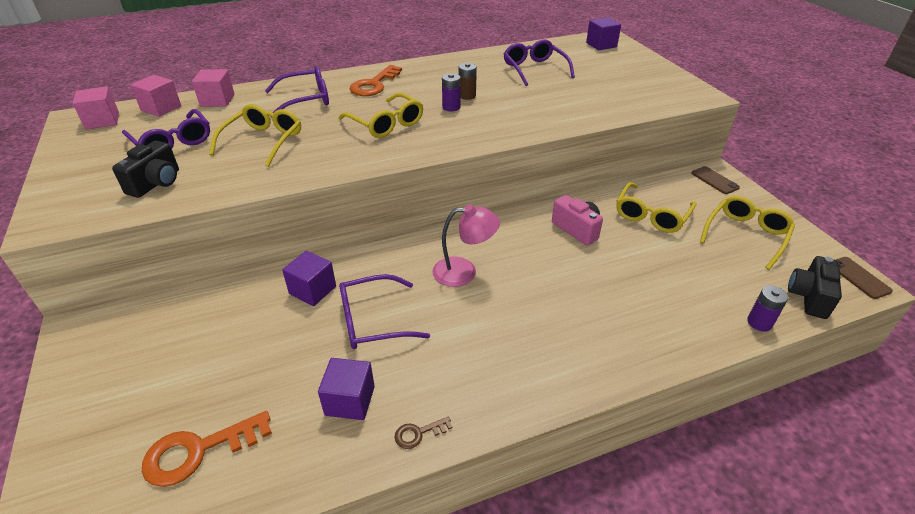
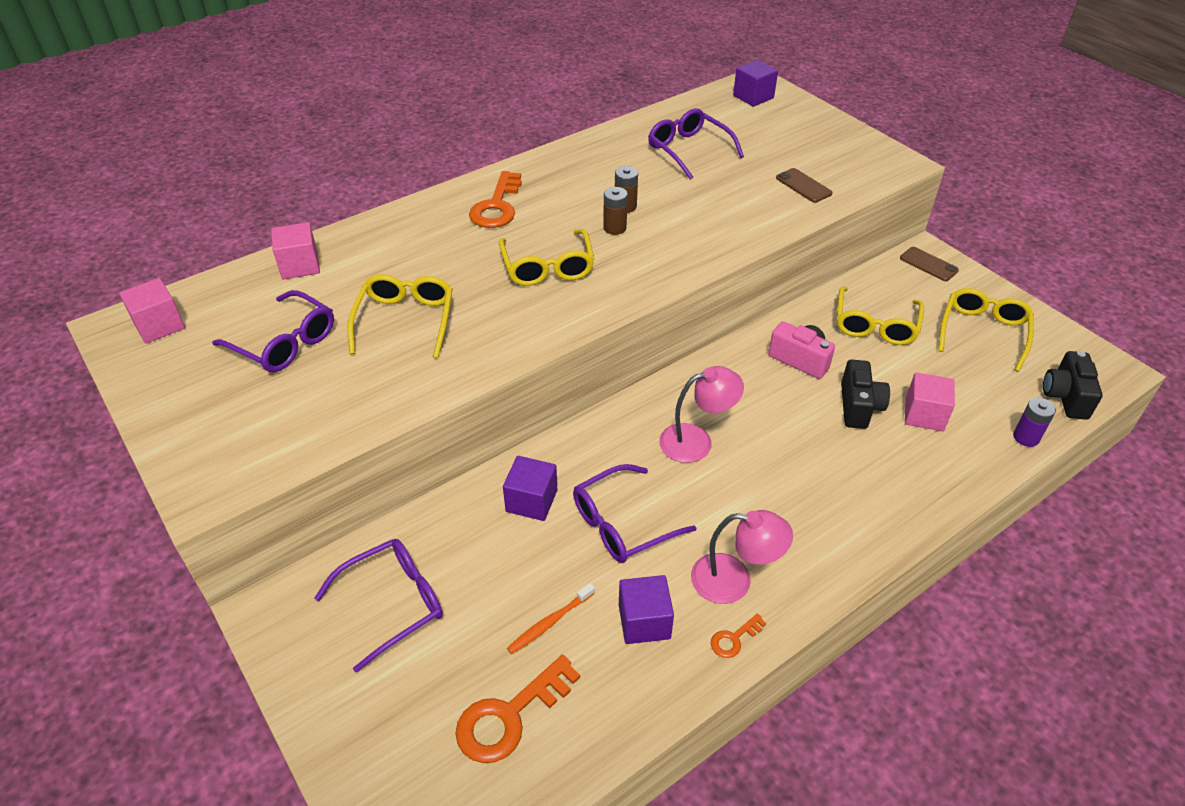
camera: 15 degrees left, 5 degrees up
(156, 183) = (308, 408): black camera -> black camera (859, 407)
(161, 108) = (229, 291): pink cube -> pink cube (924, 415)
(274, 383) = (550, 622): none -> orange toothbrush
(306, 99) = (421, 245): purple glasses -> purple glasses (393, 603)
(386, 124) = (547, 267): yellow glasses -> yellow glasses turned 45 degrees clockwise
(418, 433) = (734, 639): brown key -> orange key
(442, 385) = (734, 580): none -> pink lamp
(451, 107) = (614, 228): purple battery -> brown battery
(858, 277) = (1107, 363): brown phone -> brown phone (803, 186)

